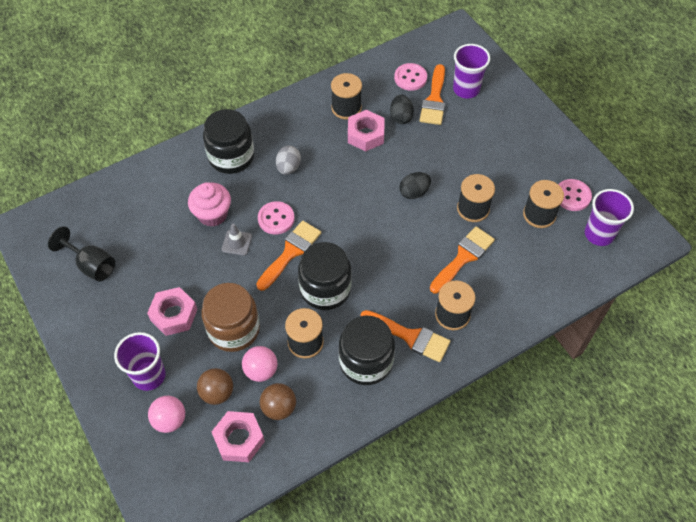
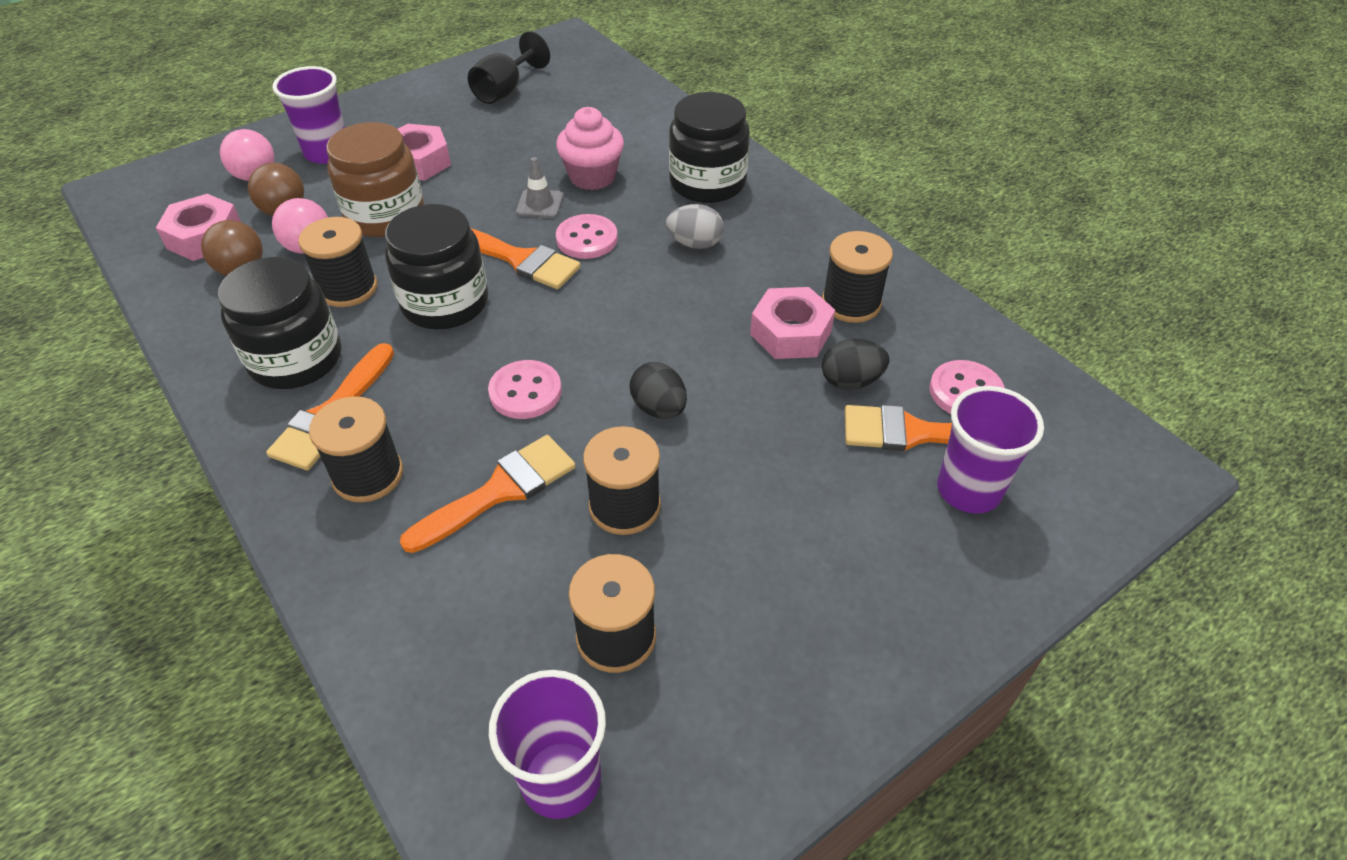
camera: 85 degrees right, 10 degrees down
(463, 257) = (500, 491): orange brush -> orange brush turned 75 degrees counterclockwise
(572, 196) = (679, 717): pink button -> pink button (525, 392)

